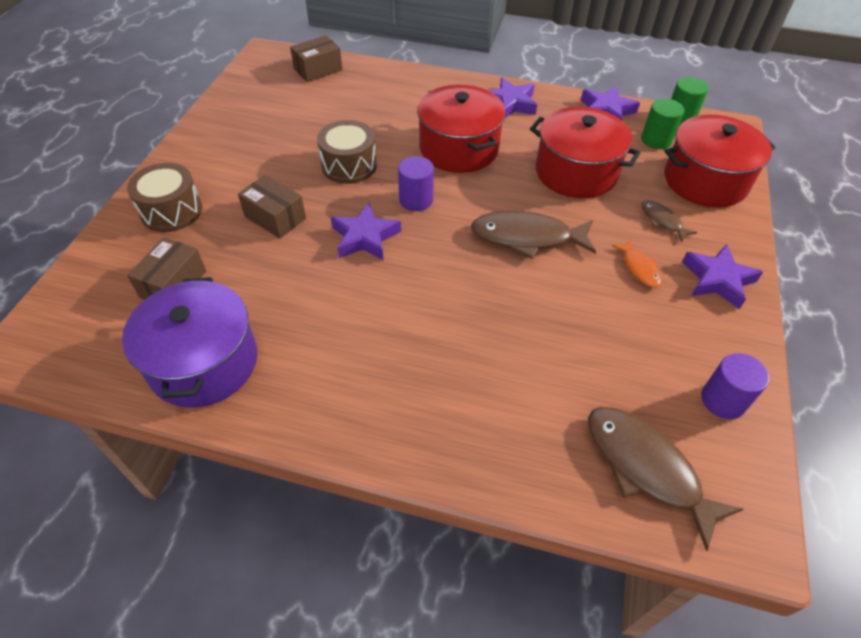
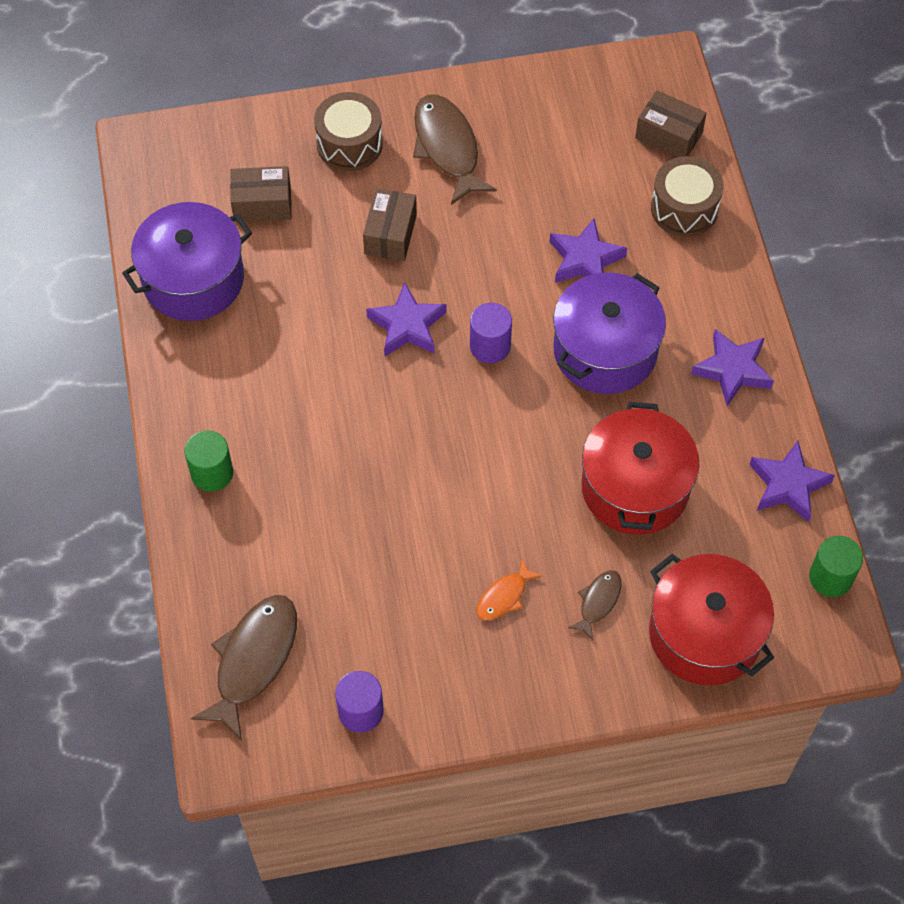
camera: 65 degrees right, 10 degrees up
(349, 165) = (509, 257): brown drum -> brown drum (684, 208)
(459, 148) = (605, 350): red pot -> purple pot
(527, 237) = (491, 473): brown fish -> brown fish (447, 148)
(656, 140) = (759, 559): green cylinder -> green cylinder (212, 473)
(717, 280) = (529, 678): purple star -> purple star (585, 259)

